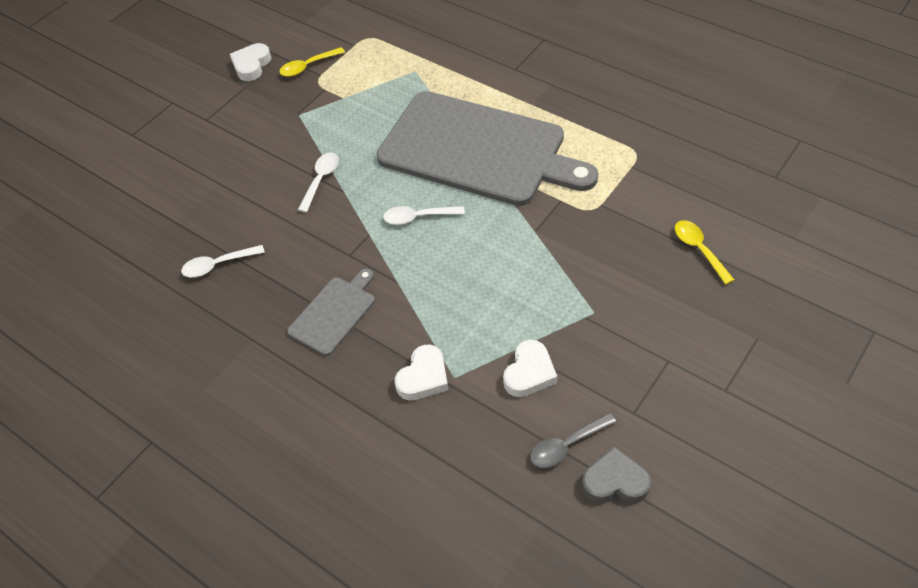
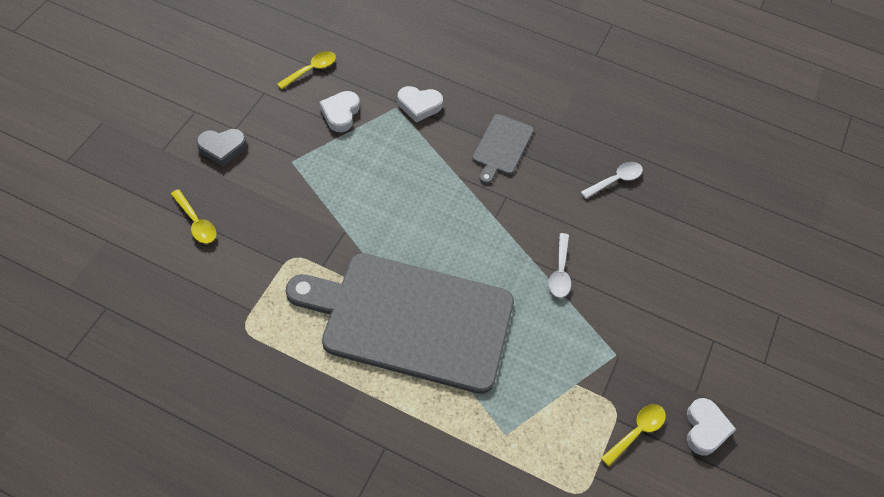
camera: 160 degrees right, 5 degrees up
(418, 217) = (455, 237): white spoon -> none
(423, 377) = (419, 105): white heart -> white heart turned 105 degrees counterclockwise
(566, 445) = (311, 70): grey spoon -> yellow spoon
(615, 481) = (278, 52): grey heart -> grey heart (222, 148)

